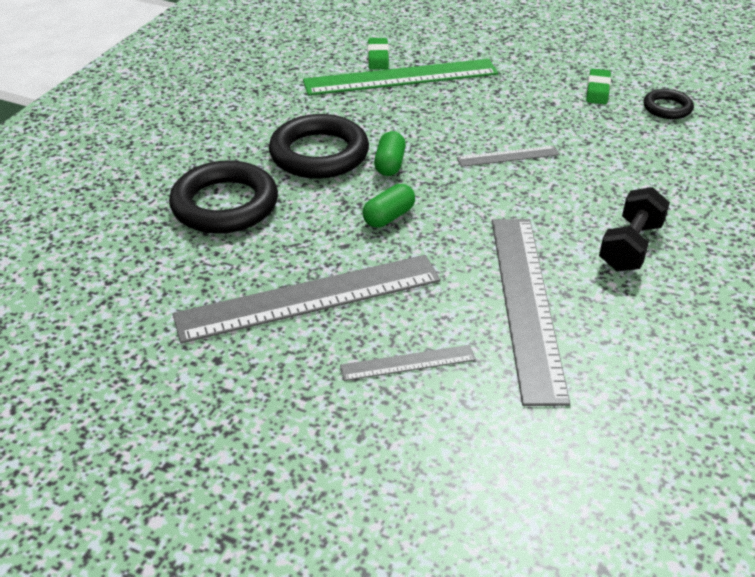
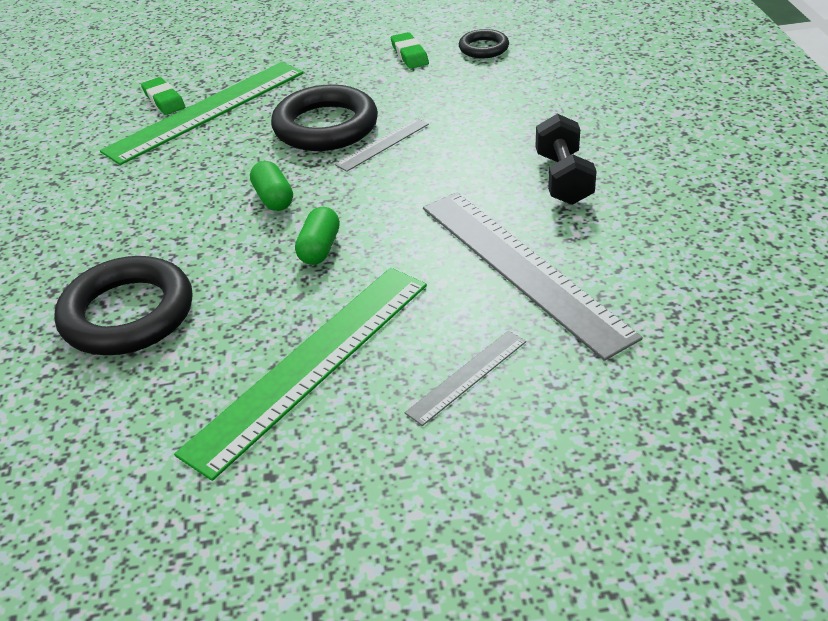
camera: 30 degrees left, 0 degrees up
(309, 297) = (311, 364): grey ruler -> green ruler
(319, 154) = (188, 218): black ring -> black ring (325, 126)

